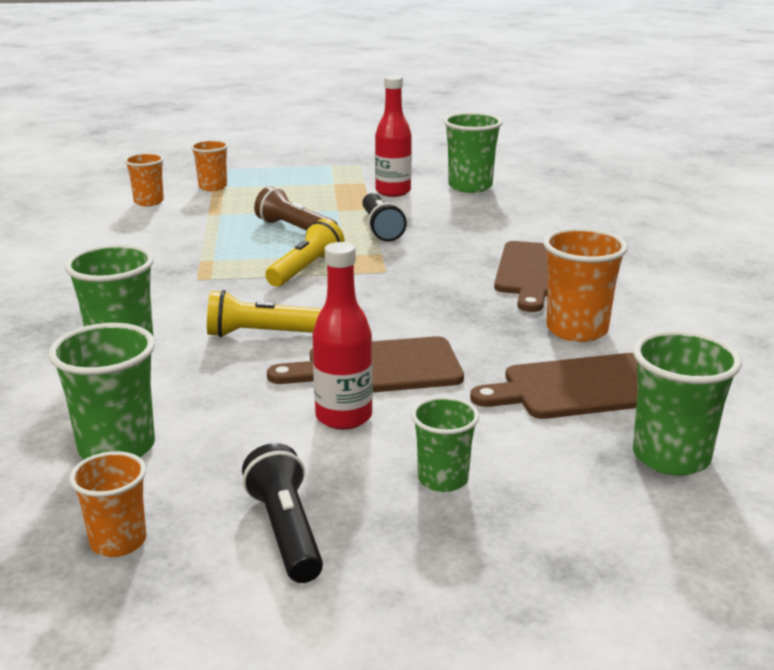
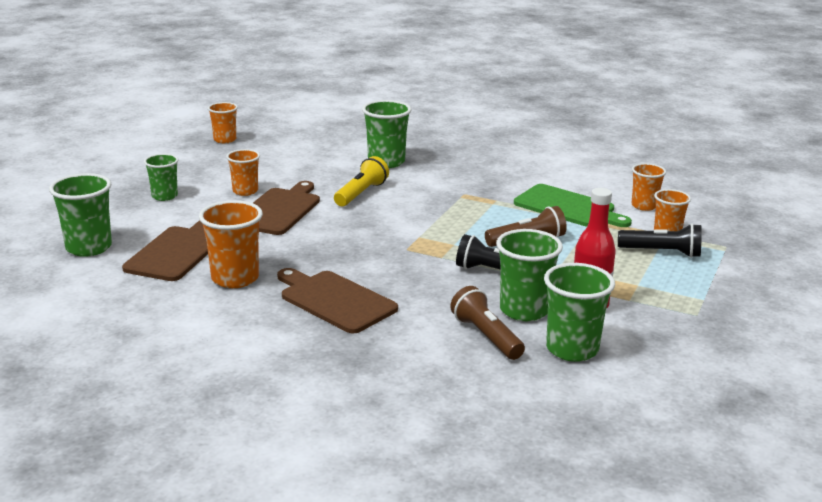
camera: 120 degrees right, 0 degrees up
(117, 448) = (291, 148): green cup -> green cup (524, 310)
(186, 228) = (568, 207): none -> green cutting board
(286, 531) = (184, 163): black flashlight -> black flashlight (662, 252)
(305, 269) = (442, 226): yellow flashlight -> none
(343, 417) = (245, 191): red bottle -> orange cup
(497, 211) = (486, 336): none -> brown flashlight

